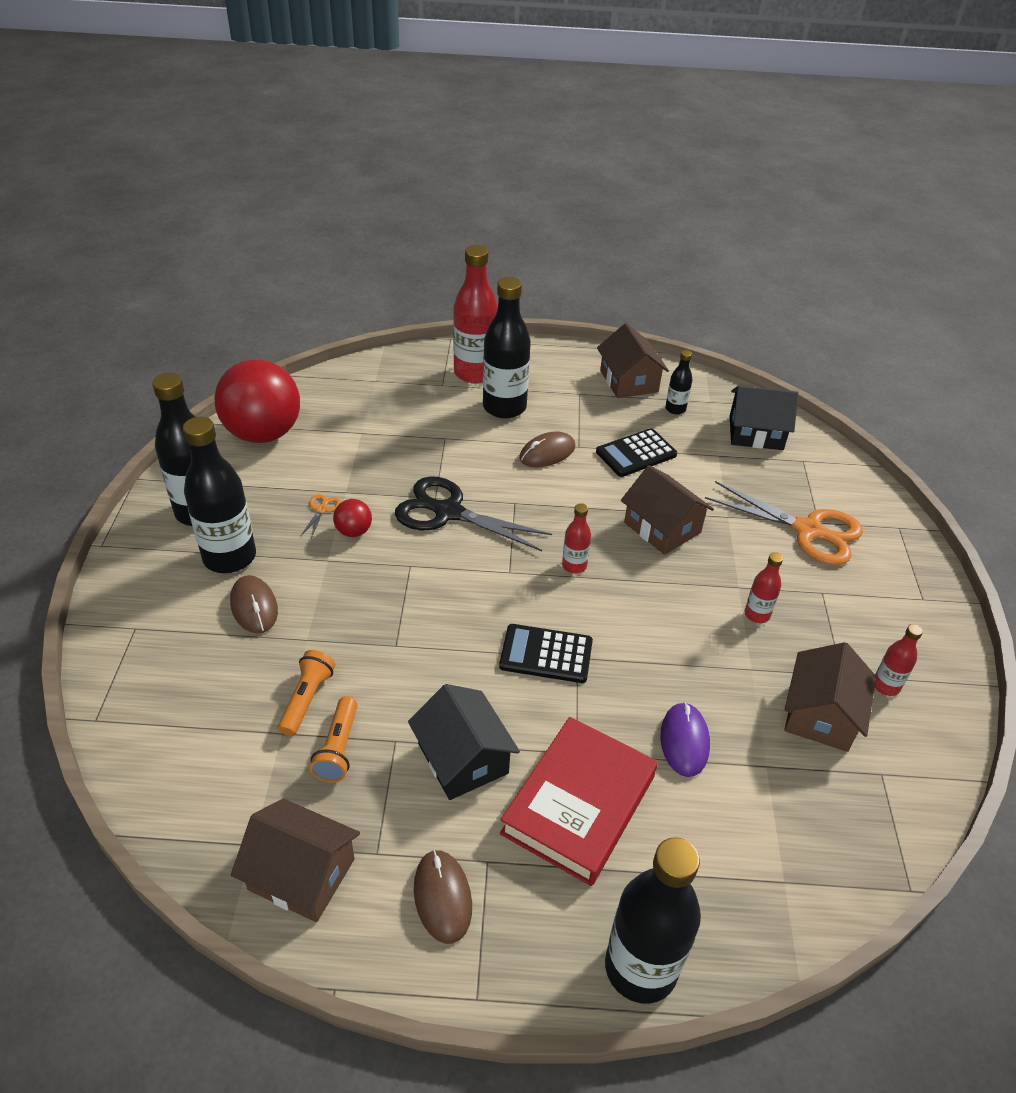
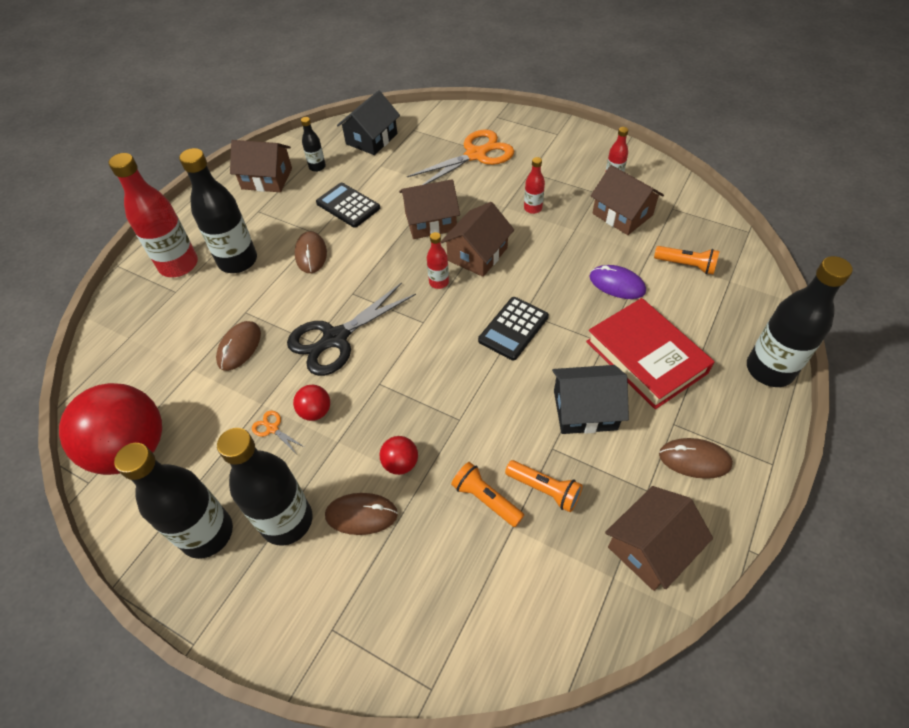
camera: 60 degrees left, 10 degrees up
(322, 616) = (400, 463): none -> red ball
(401, 451) = (239, 347): none -> brown mouse
(636, 453) = (348, 205): black calculator -> black calculator turned 135 degrees clockwise
(640, 585) = (477, 254): none -> brown house
(776, 817) = (686, 265): none -> orange flashlight

